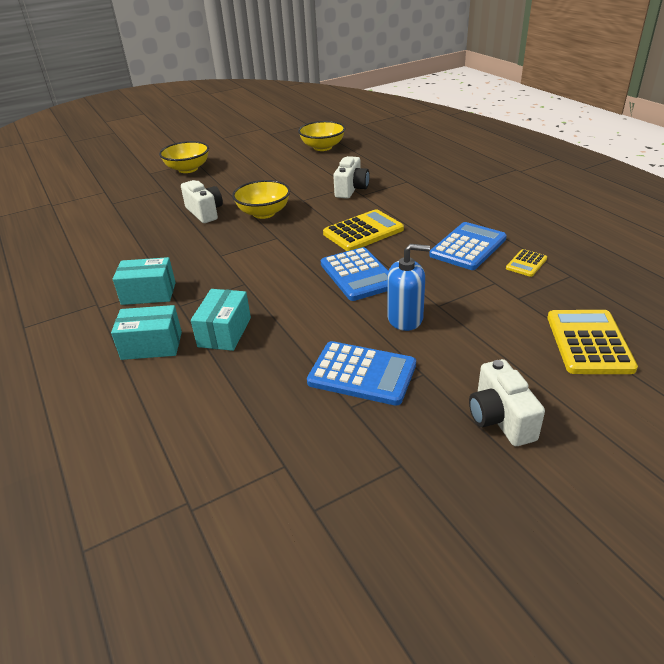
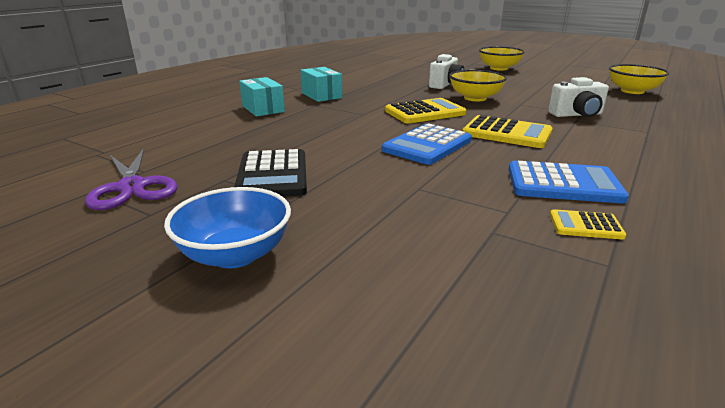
camera: 60 degrees right, 10 degrees down
(224, 332) = (294, 122): turquoise box -> none
(326, 476) = (132, 187): none -> purple scissors
(362, 374) = (272, 175): blue calculator -> black calculator
(405, 318) = (376, 177): blue soap dispenser -> none
(500, 419) = (235, 254): white camera -> blue bowl
(589, 342) = (444, 302): yellow calculator -> yellow calculator (425, 112)

